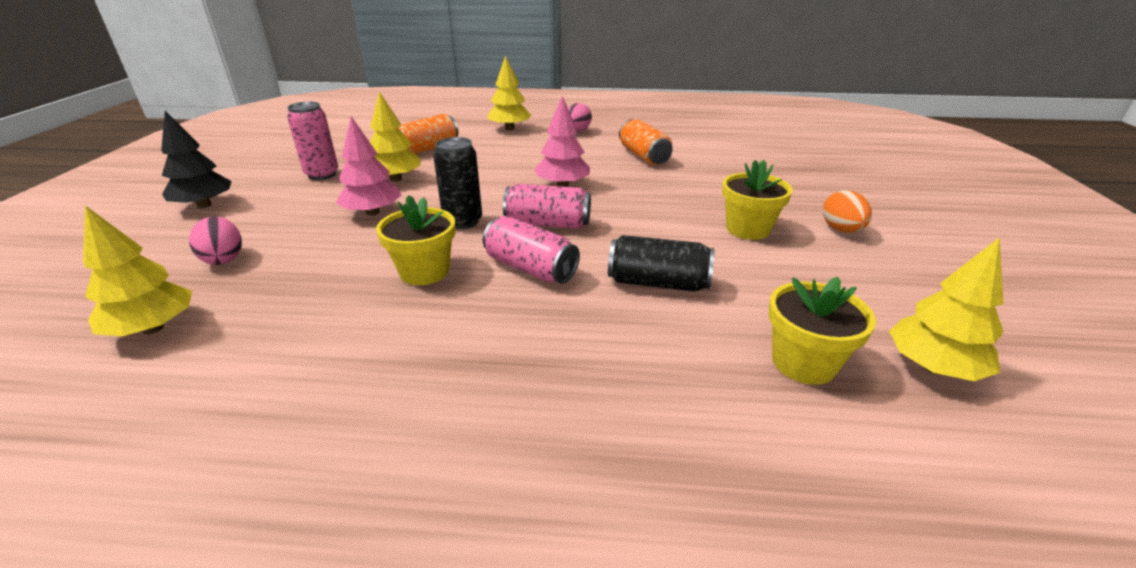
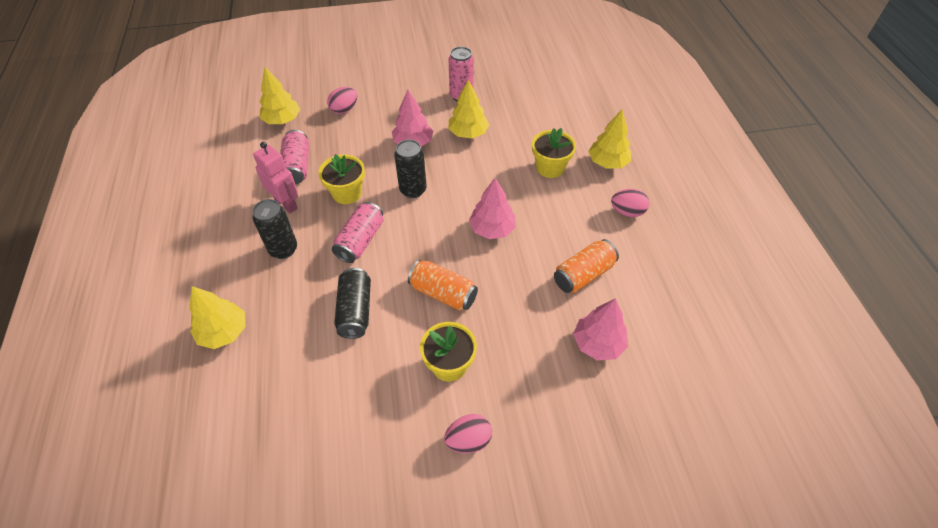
camera: 75 degrees right, 20 degrees up
(204, 205) = (401, 70): black tree -> none
(395, 335) = (286, 204): none -> pink robot
(428, 149) = (532, 128): orange can -> orange can (443, 293)
(506, 344) = (283, 249): none -> black can
(548, 224) = (422, 235): pink can -> pink can (297, 166)
(723, 162) = (598, 343): none -> pink tree
(803, 363) = (280, 393): yellow flower pot -> yellow flower pot (550, 168)
(841, 230) = (468, 440): orange egg -> pink egg
(932, 367) = (282, 469): yellow tree -> yellow tree (224, 332)

